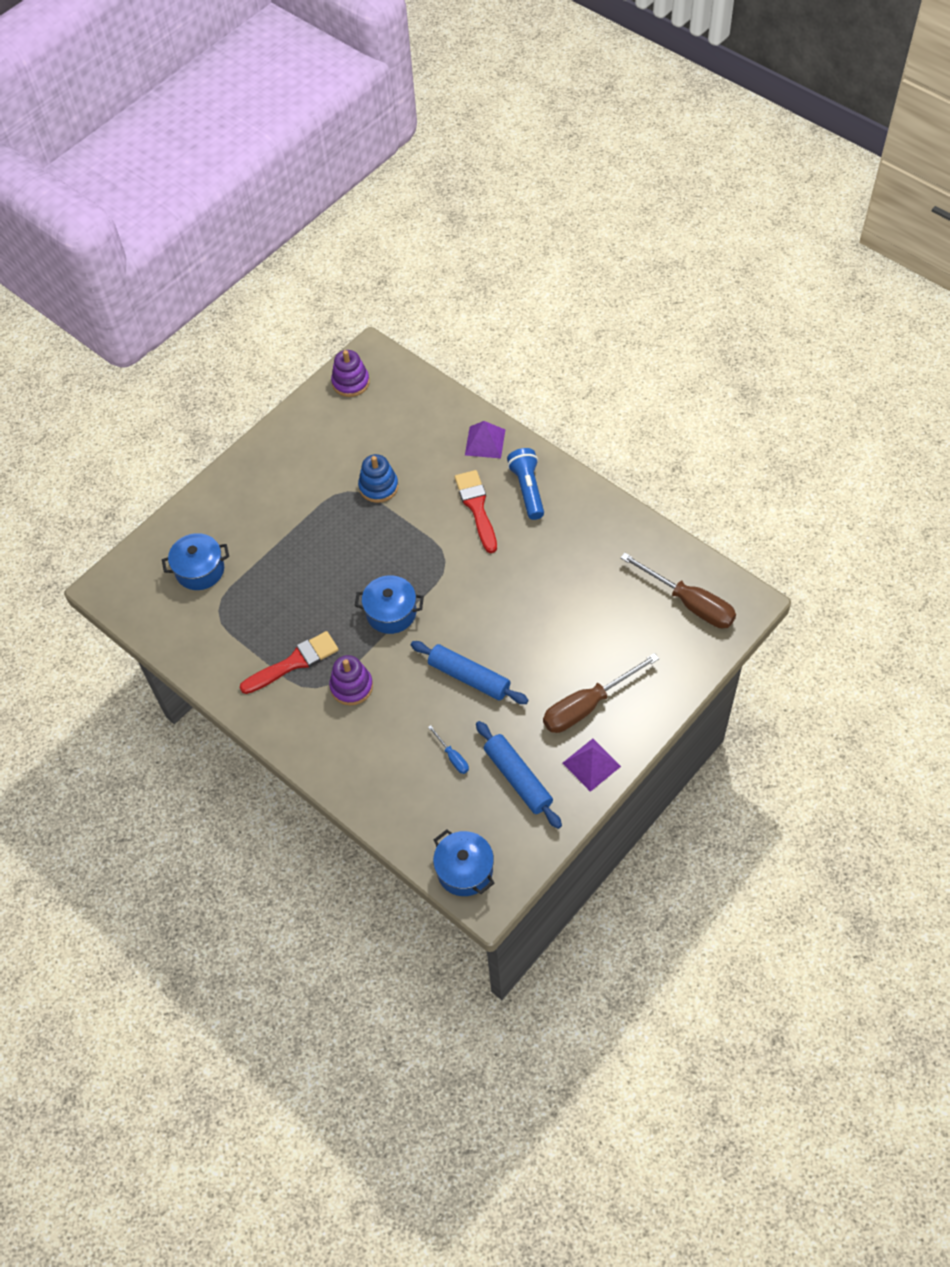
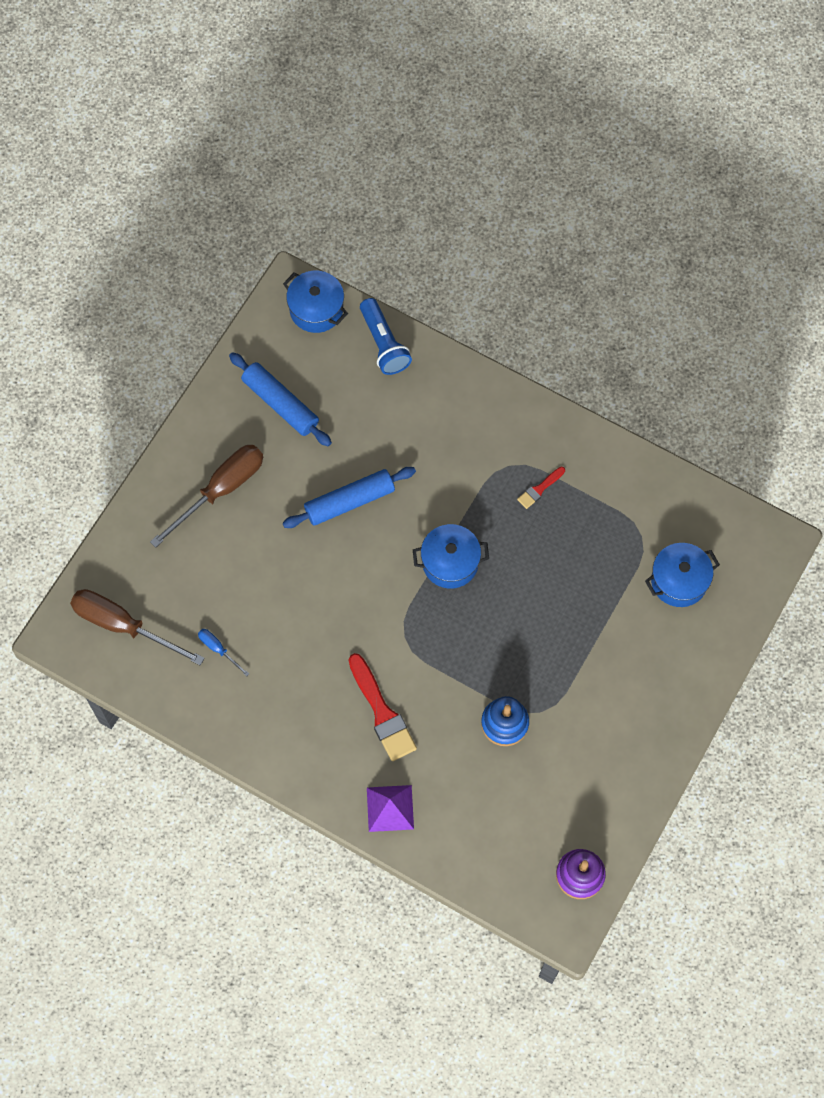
camera: 165 degrees right, 10 degrees up
(294, 662) = (539, 489): red brush -> red brush, size x0.52
(351, 686) = (471, 472): purple stacking toy -> none
(452, 757) = (350, 415): blue screwdriver -> blue screwdriver (218, 649)
(469, 677) = (349, 502): blue rolling pin -> blue rolling pin turned 45 degrees counterclockwise
(527, 489) = (326, 747): blue flashlight -> blue flashlight (384, 344)
(591, 764) = (209, 429): purple pyramid -> none

